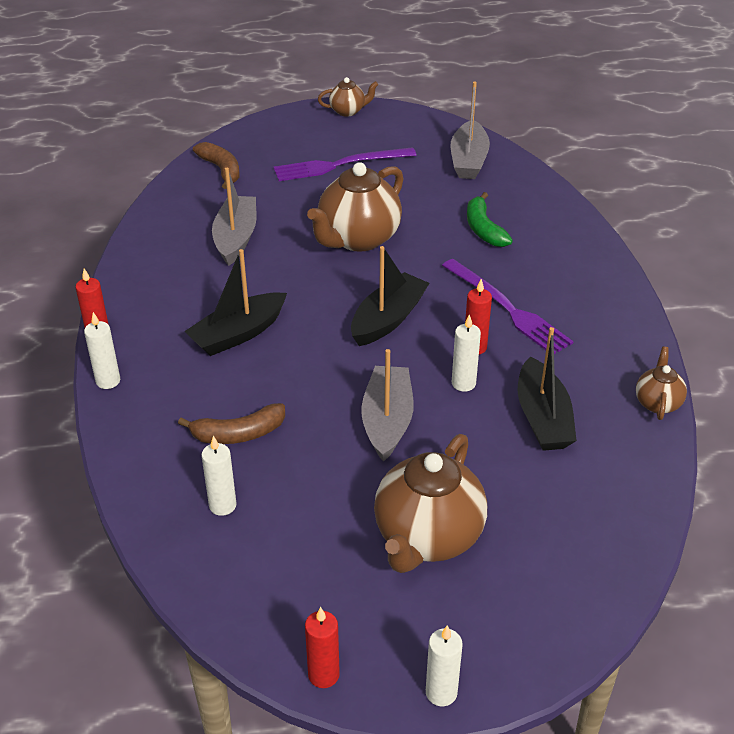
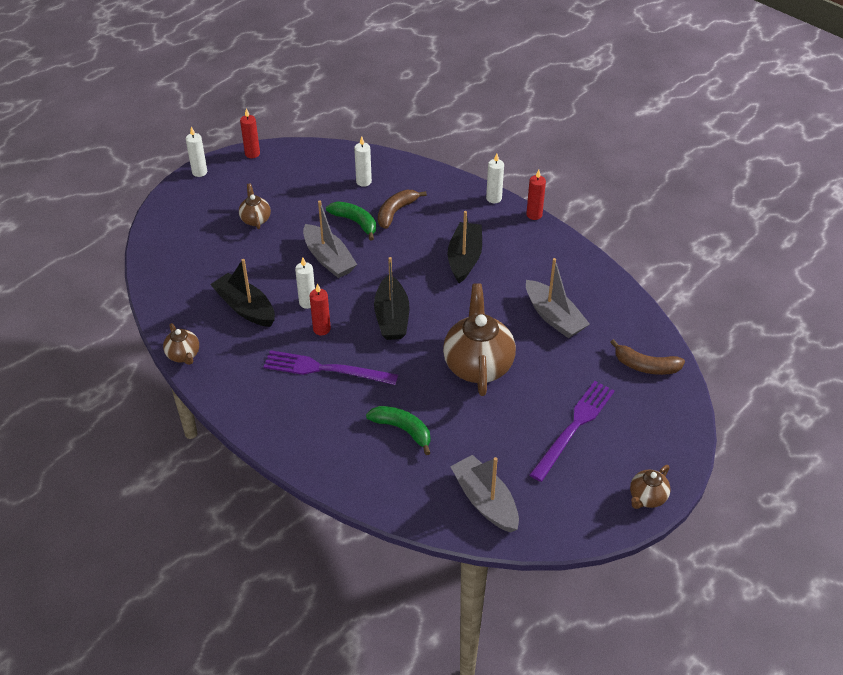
camera: 140 degrees right, 5 degrees up
(303, 450) = (355, 222): none -> green banana
(427, 537) = (255, 219): brown teapot -> brown teapot, size x0.50

